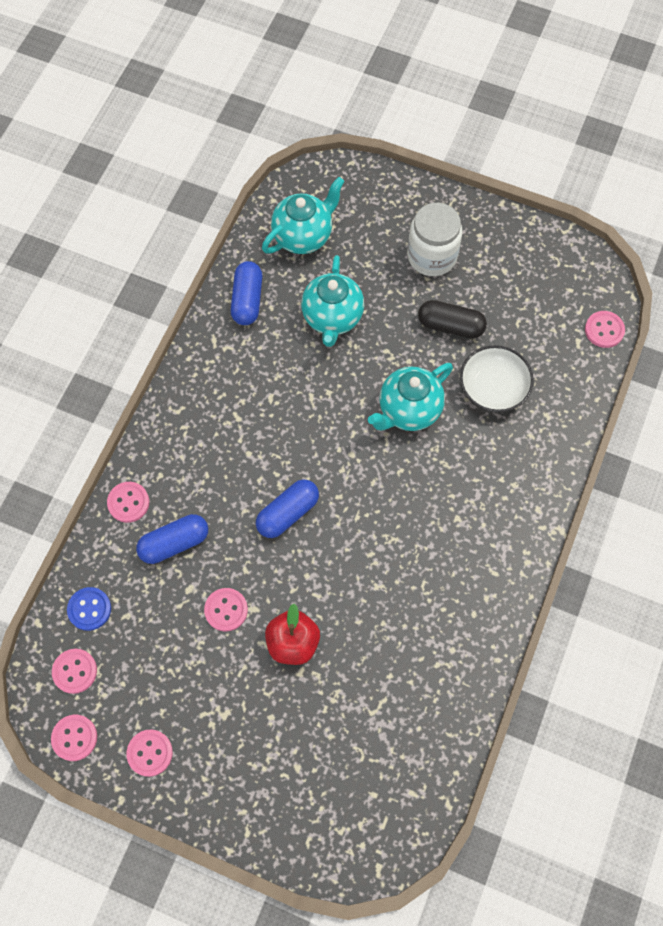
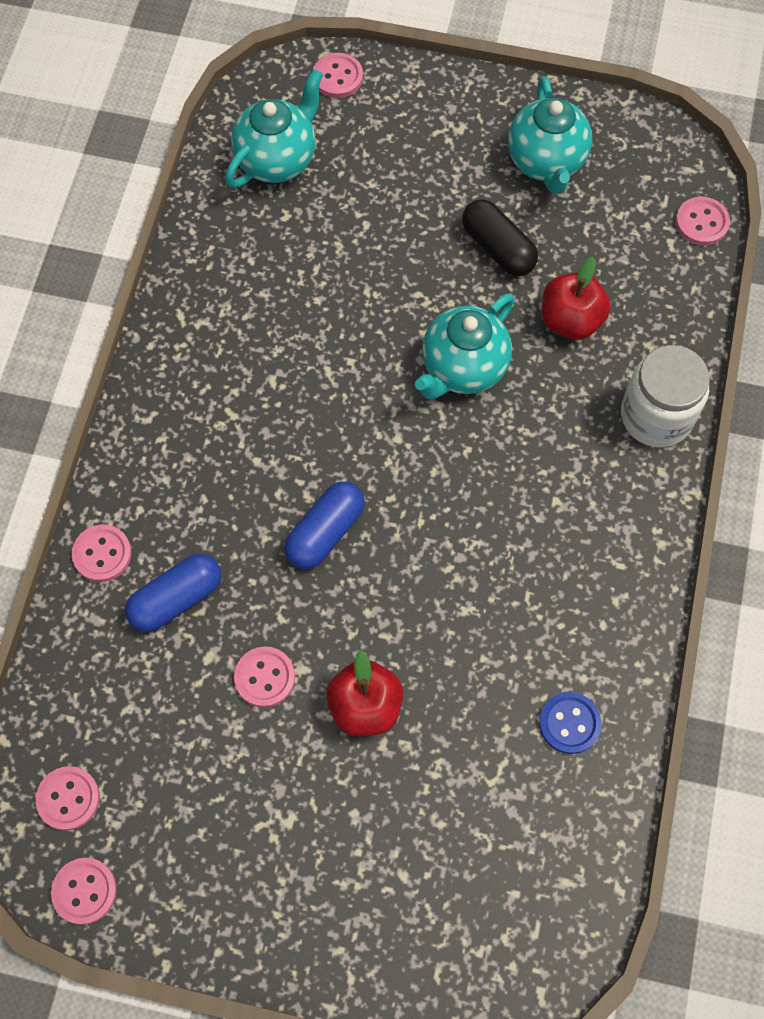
camera: 10 degrees left, 0 degrees up
(89, 609) = (74, 709): blue button -> blue button (569, 723)
(150, 753) = (194, 893): pink button -> pink button (338, 77)
(247, 300) = (217, 255): blue capsule -> none
(332, 318) = (337, 262): turquoise teapot -> turquoise teapot (546, 162)
(432, 256) = (455, 160): white jar -> white jar (656, 415)
(450, 326) = (498, 248): black capsule -> black capsule turned 45 degrees clockwise
(493, 387) = (570, 320): white bowl -> red apple

